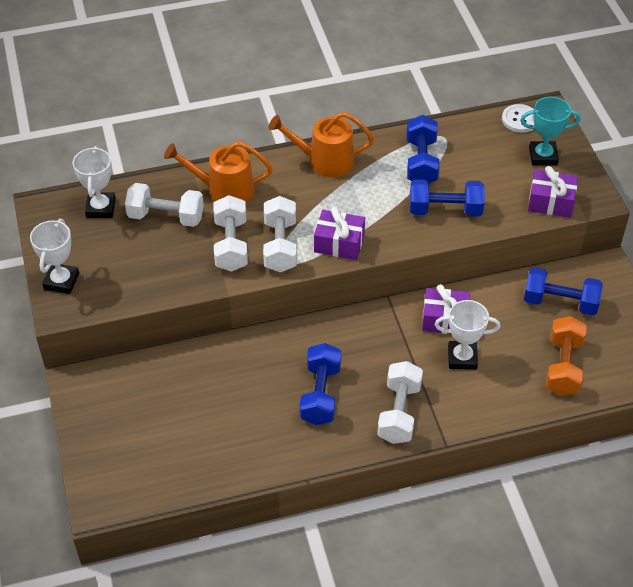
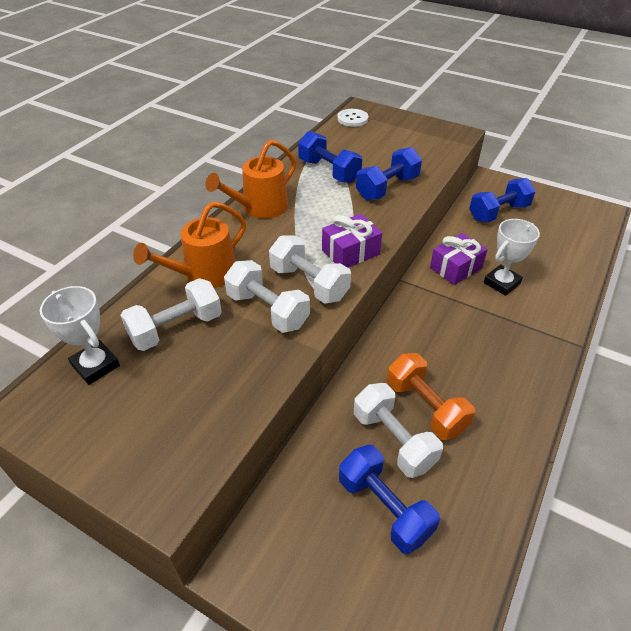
camera: 45 degrees left, 5 degrees down
(61, 281) = (132, 468): white trophy -> none
(320, 394) = (458, 383): blue dumbbell -> blue dumbbell (384, 508)
(399, 412) = (524, 350): white dumbbell -> white dumbbell (393, 440)
(543, 156) = (396, 129): turquoise trophy -> none
(550, 202) = (439, 148): purple gift -> none
(563, 366) = (557, 245): orange dumbbell -> orange dumbbell (425, 407)

